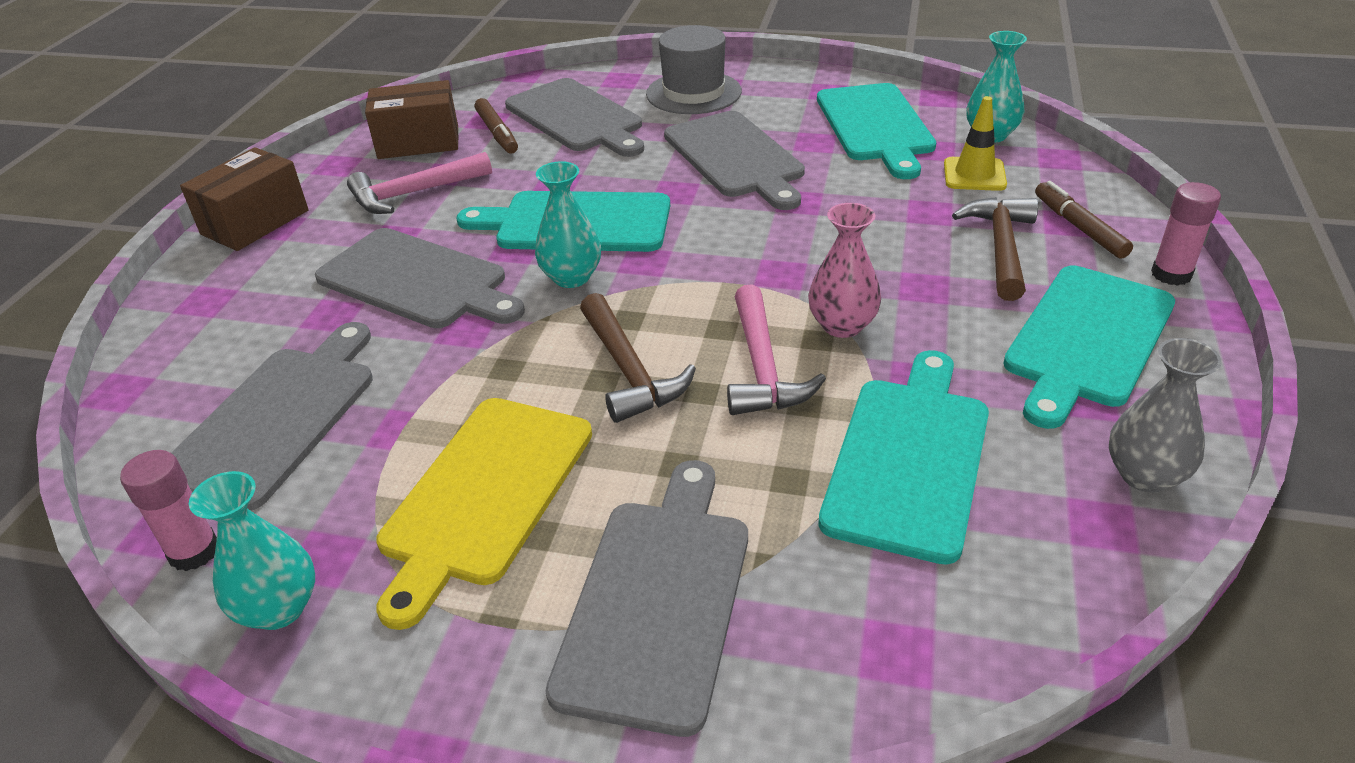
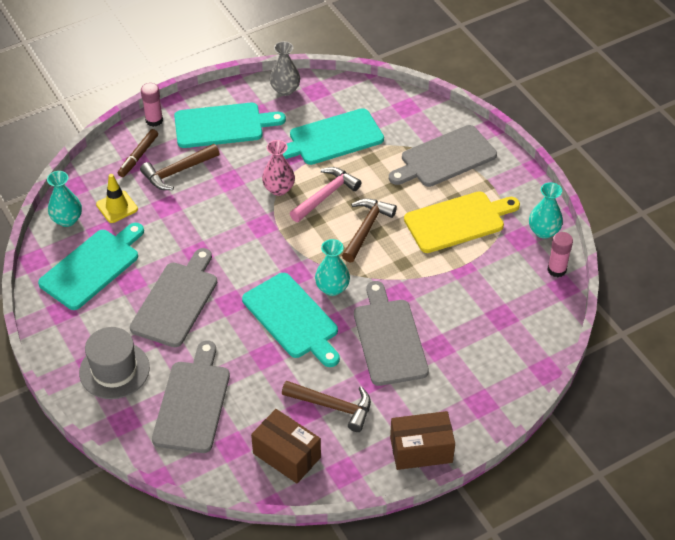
camera: 135 degrees left, 10 degrees up
(277, 419) = (497, 305): grey cutting board -> none
(413, 193) = (333, 406): pink hammer -> brown hammer
(497, 133) = (243, 426): brown marker -> none

